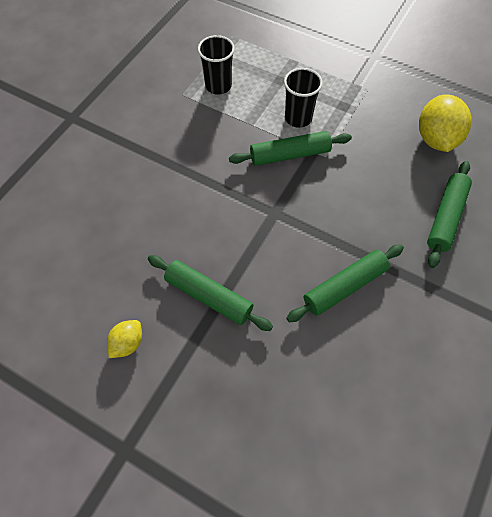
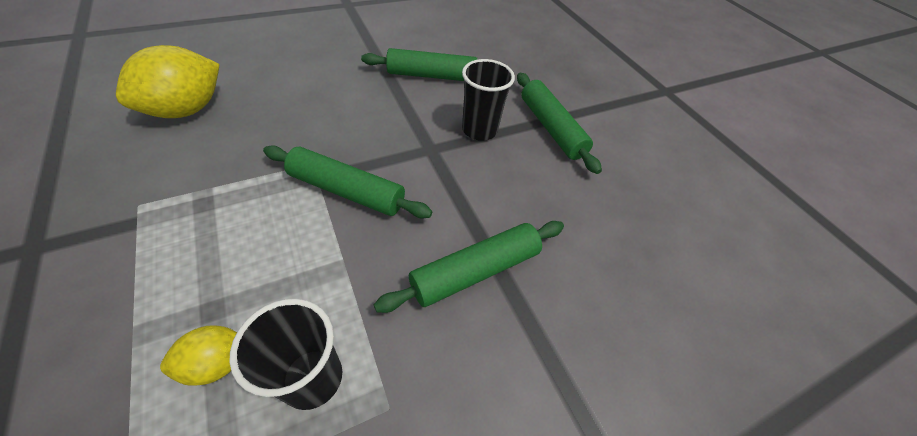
camera: 150 degrees left, 10 degrees down
(127, 343) = (643, 138): yellow lemon -> yellow lemon (217, 362)
(298, 118) = (276, 227): black cup -> black cup (479, 130)
(446, 217) = (293, 64): green rolling pin -> green rolling pin (475, 271)

